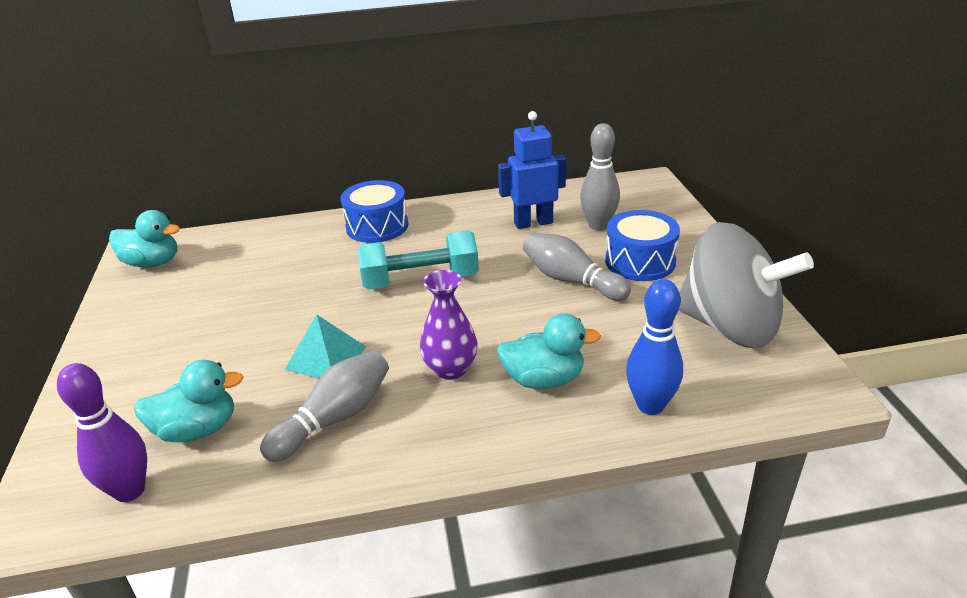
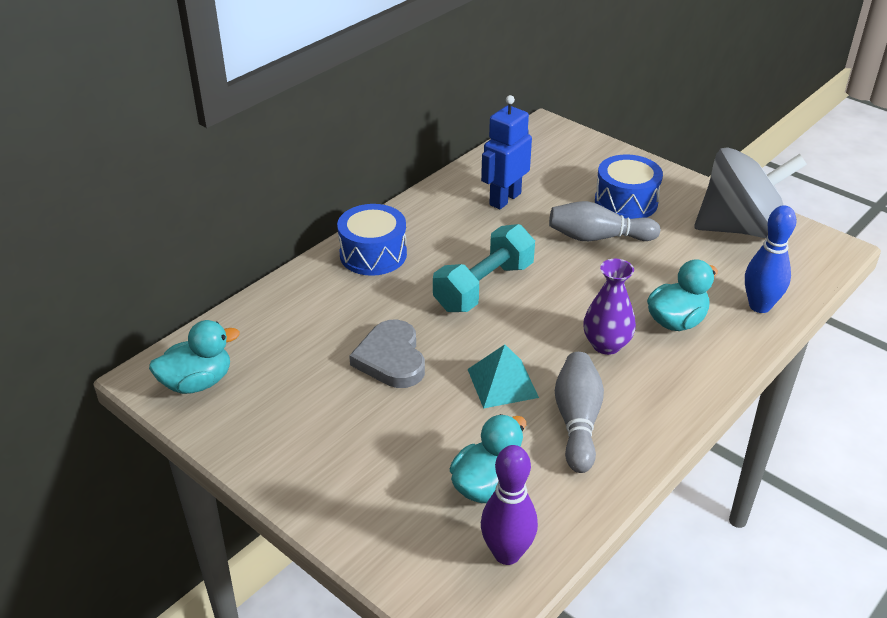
camera: 40 degrees left, 5 degrees up
(280, 302) = (391, 358): none -> grey heart
(598, 225) = (558, 182): grey bowling pin -> none

